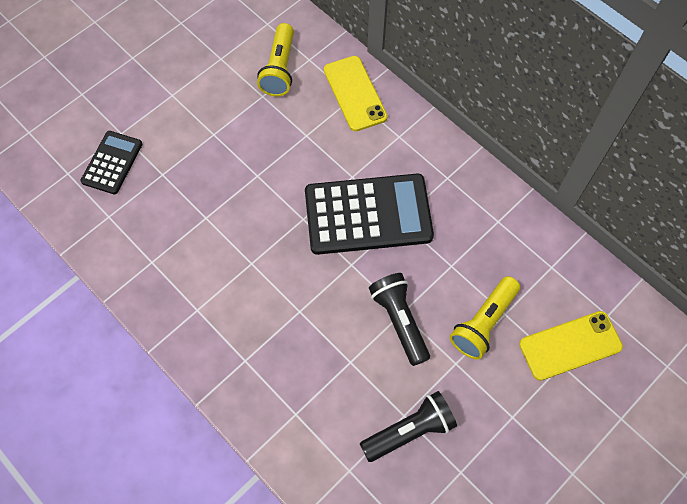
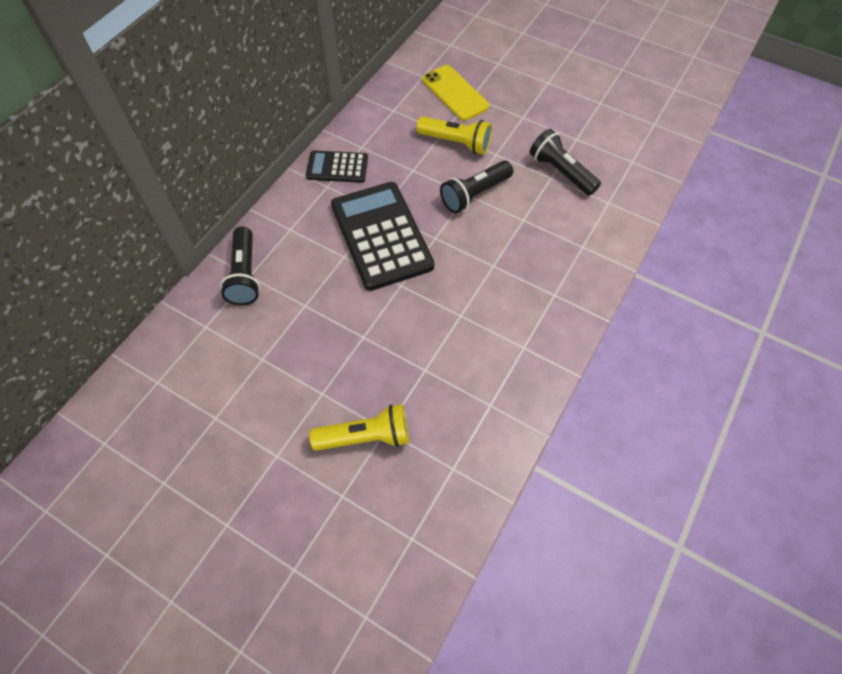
camera: 105 degrees left, 5 degrees down
(112, 163) = (384, 490): black calculator -> black calculator (337, 167)
(279, 69) = (222, 351): yellow flashlight -> yellow flashlight (366, 437)
(355, 93) = (245, 275): yellow phone -> black flashlight

